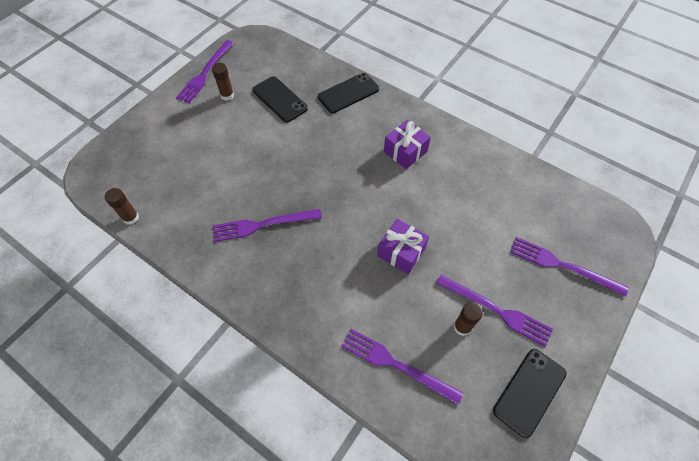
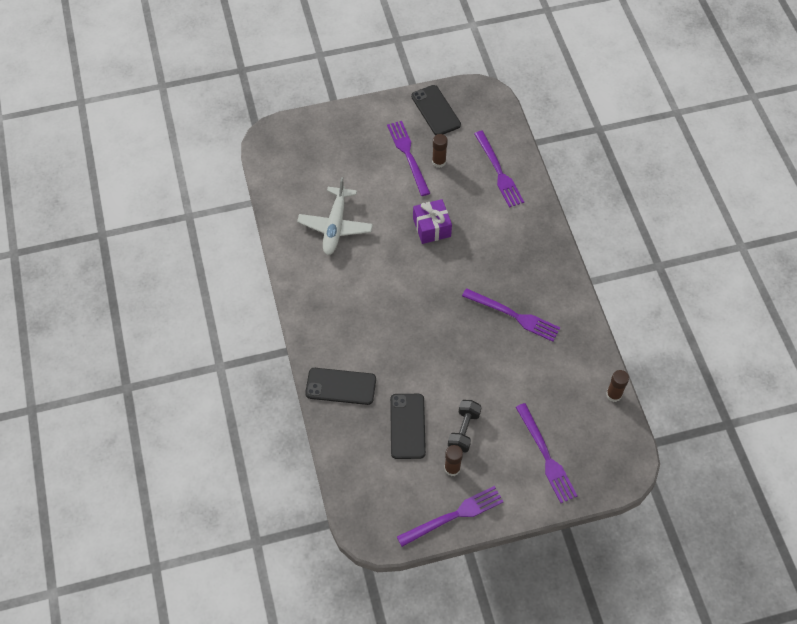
camera: 140 degrees left, 0 degrees up
(237, 120) = (464, 430): none -> black dumbbell
(405, 151) = (351, 296): purple gift -> none
(477, 194) = (335, 226): none -> white plane
(529, 392) = (435, 110): black phone -> black phone turned 75 degrees clockwise
(562, 265) = (336, 148): purple fork -> purple fork (546, 456)

